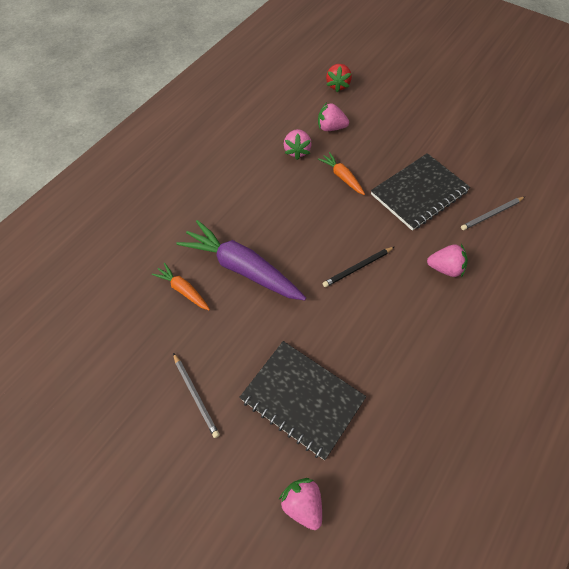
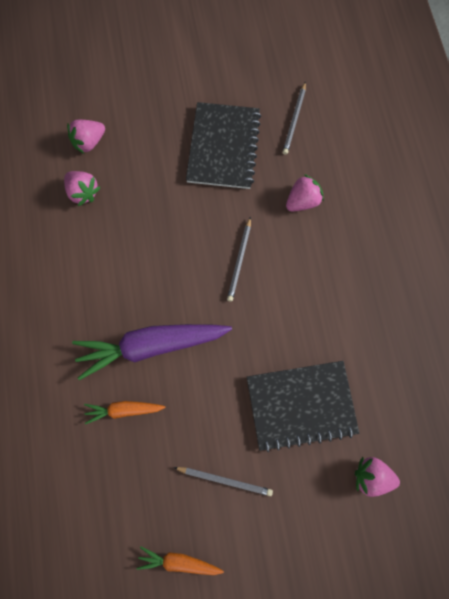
camera: 45 degrees left, 15 degrees up
(338, 85) = (50, 88): red strawberry -> none
(342, 177) = (147, 185): orange carrot -> orange carrot (179, 561)
(357, 268) = (239, 260): black pencil -> grey pencil

